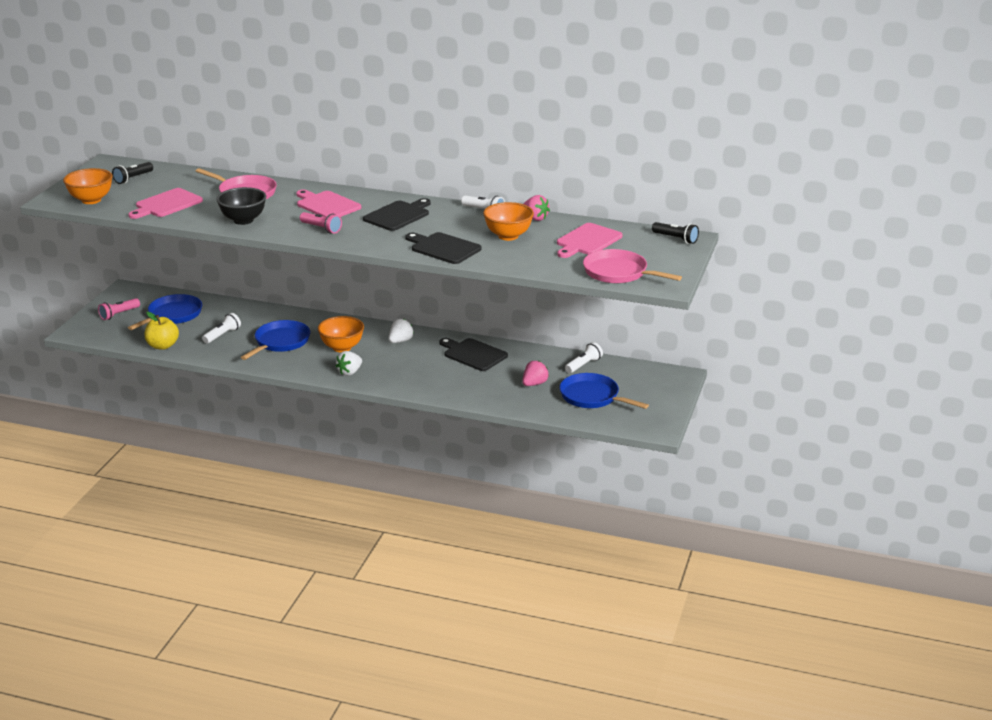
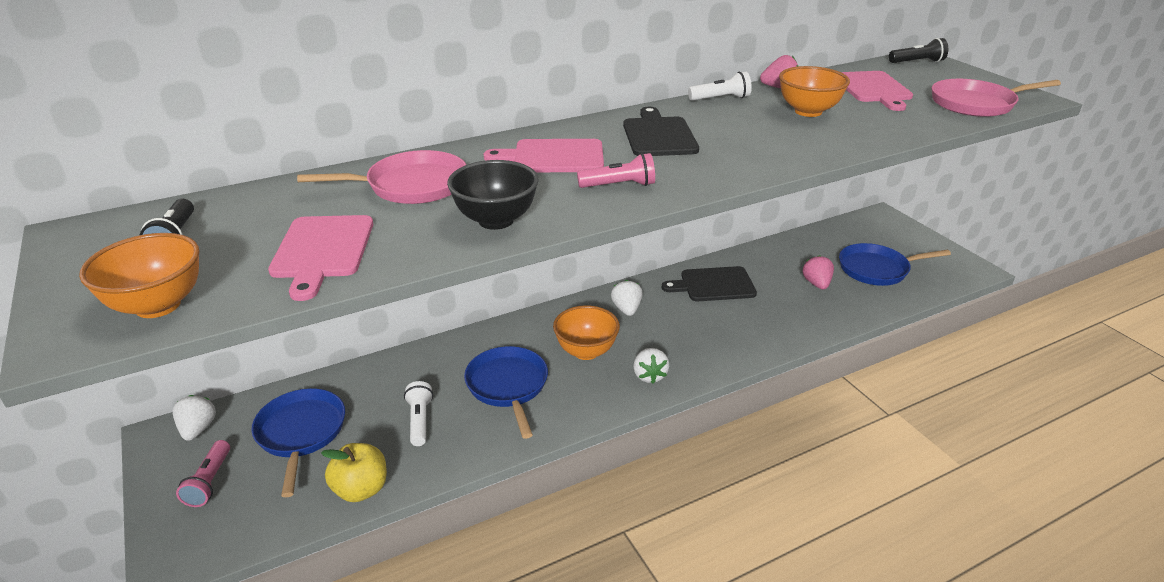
camera: 45 degrees left, 5 degrees up
(141, 293) = (198, 429): none -> white strawberry
(443, 248) = (794, 148): black cutting board -> none
(583, 365) = (809, 244): white flashlight -> none

